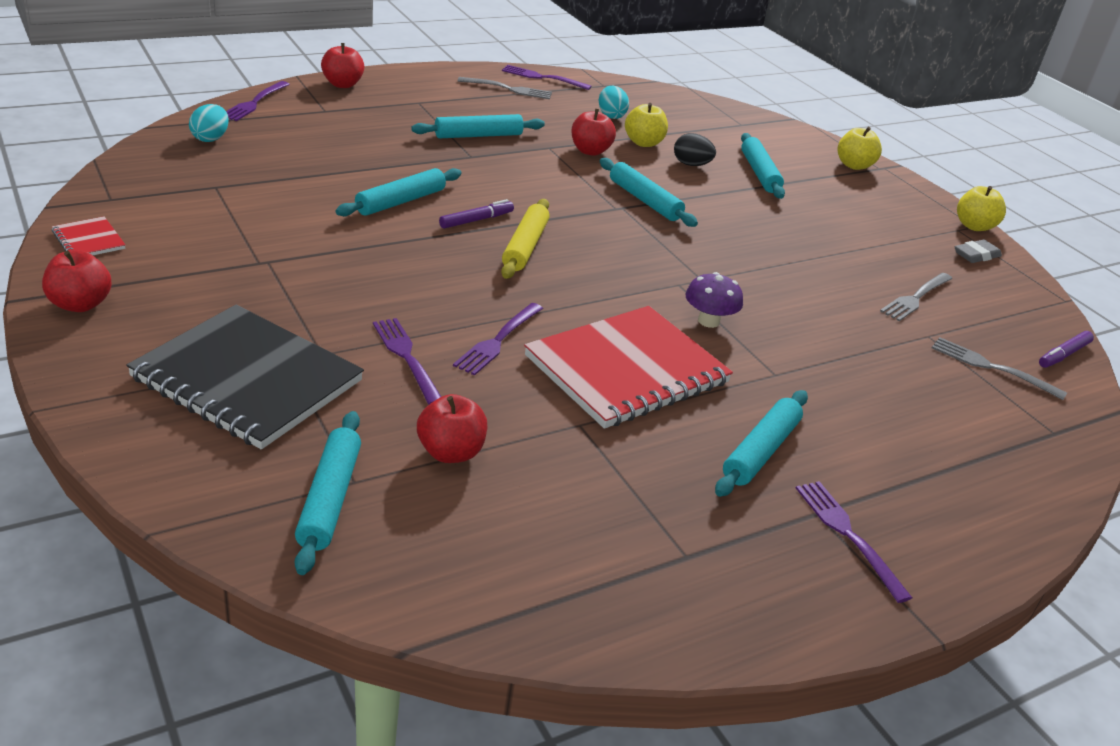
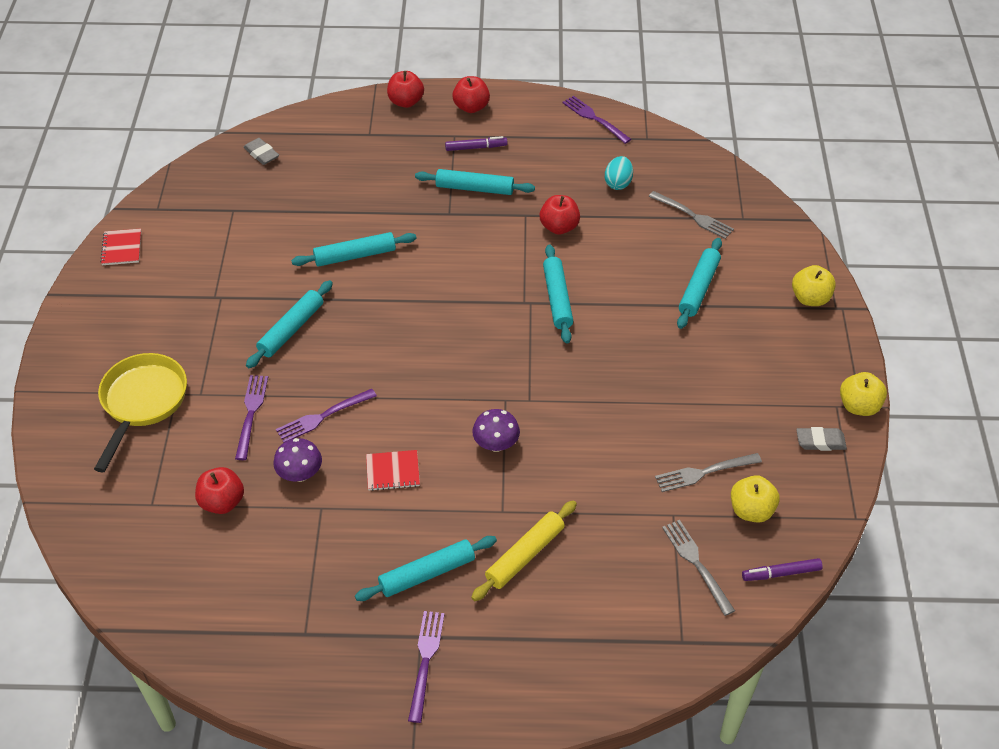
camera: 35 degrees right, 15 degrees up
(80, 304) = (85, 308): red apple -> red apple (471, 107)
(210, 138) = (261, 154): turquoise egg -> grey eraser
(247, 379) = (142, 402): black notebook -> yellow pan
(255, 102) = (320, 115): purple fork -> none
(330, 499) = (130, 512): turquoise rolling pin -> turquoise rolling pin (291, 329)
(476, 220) = (398, 290): purple marker -> purple marker (476, 147)
(508, 89) = (549, 130): grey fork -> grey fork (693, 216)
(523, 399) = (300, 474): none -> purple mushroom
(525, 246) = (414, 328): yellow rolling pin -> yellow rolling pin (525, 555)
(627, 370) = (393, 471): red notebook -> red notebook, size x0.41
(643, 143) = (619, 226): yellow apple -> yellow apple (751, 510)
(691, 165) = (640, 263): black egg -> none

